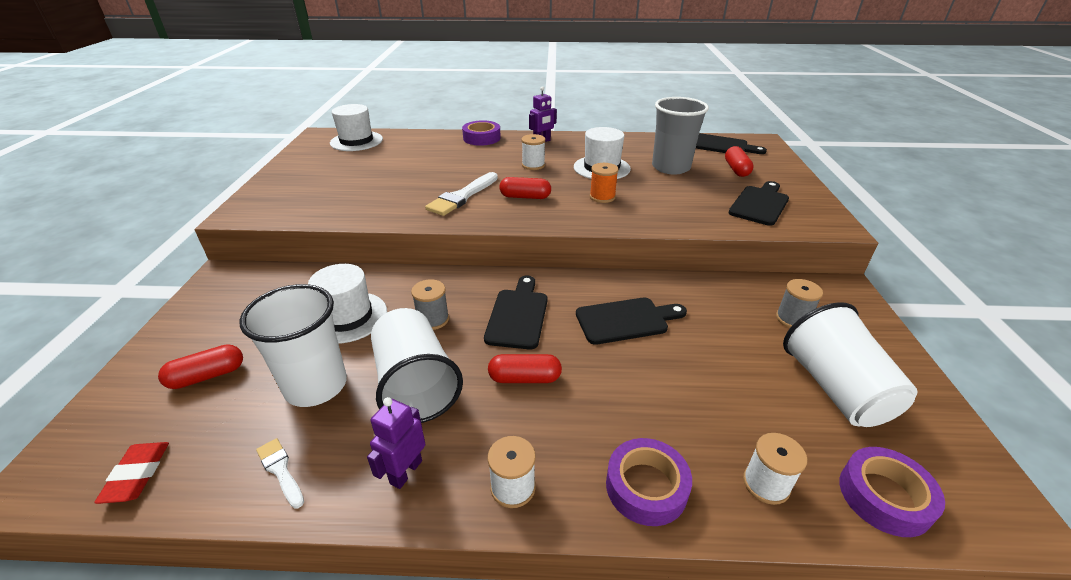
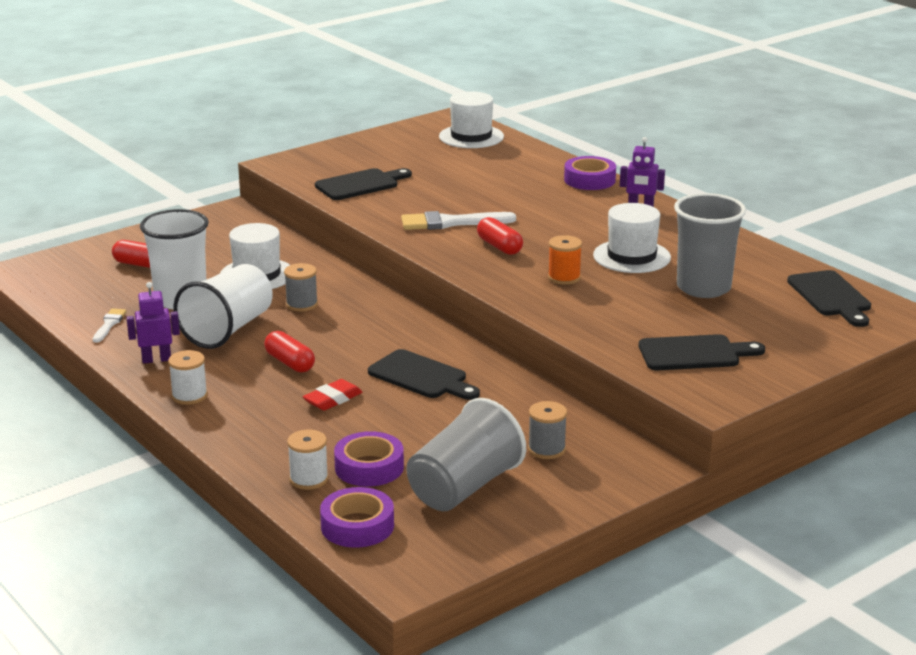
camera: 50 degrees right, 10 degrees down
(137, 475) = (56, 290): red eraser -> red eraser (333, 399)
(518, 315) = (357, 332): black cutting board -> black cutting board (360, 184)
(533, 165) = (573, 225): white spool -> none
(646, 487) = (248, 438): purple tape -> purple tape (369, 467)
(736, 169) = (769, 322): red capsule -> none
(835, 389) = (464, 487): white cup -> grey cup

